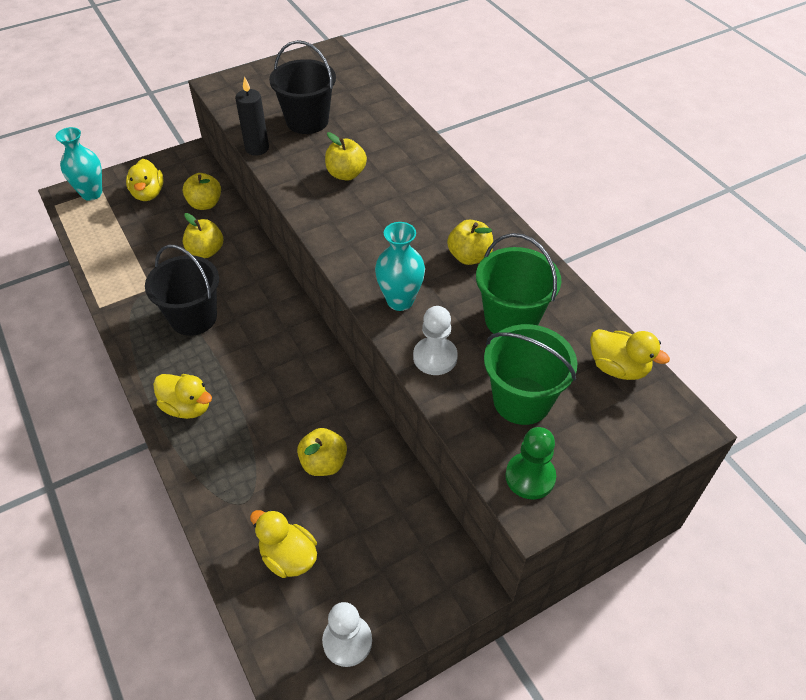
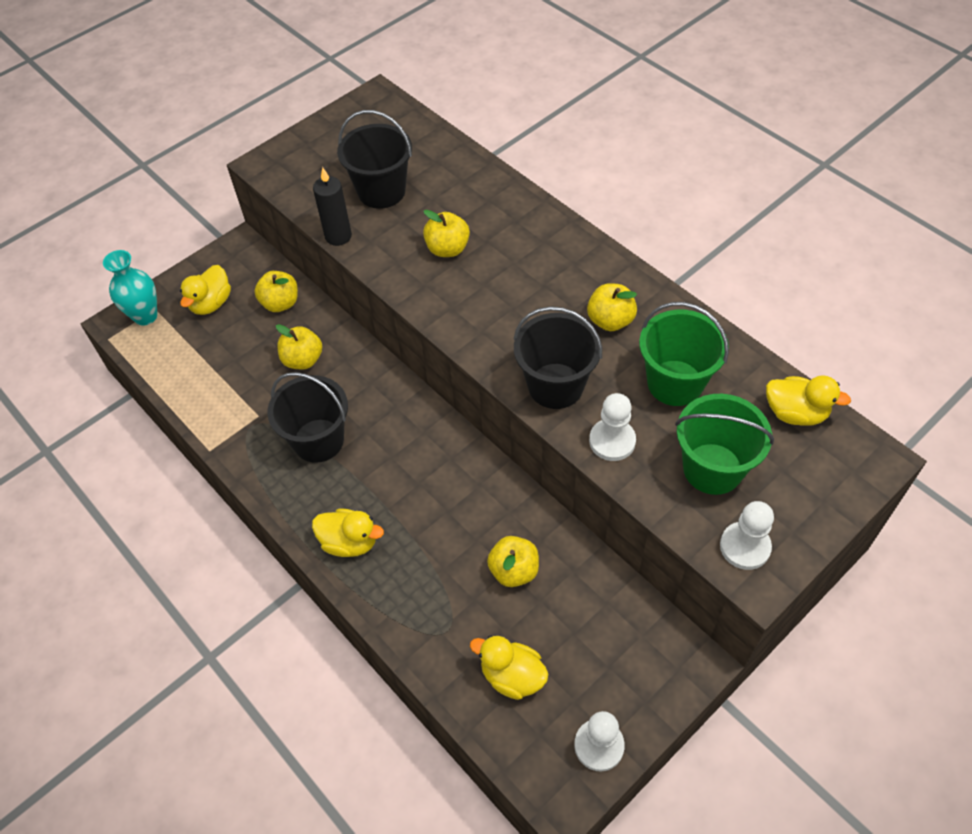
camera: 10 degrees left, 5 degrees up
(148, 194) = (211, 303): yellow duck -> yellow duck turned 45 degrees clockwise
(400, 301) = (555, 386): turquoise vase -> black bucket
(530, 477) = (745, 547): green pawn -> white pawn

